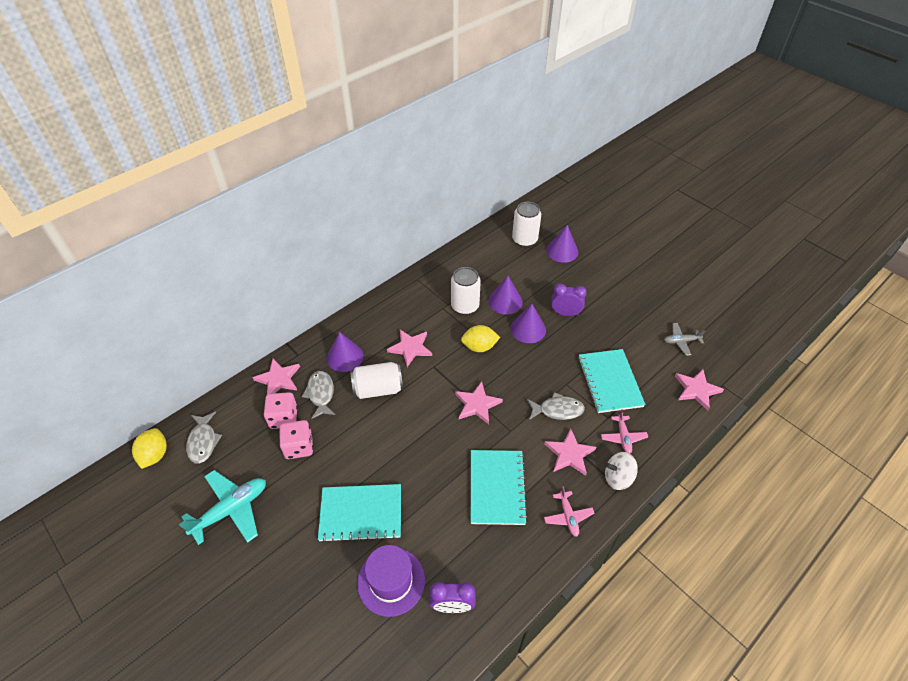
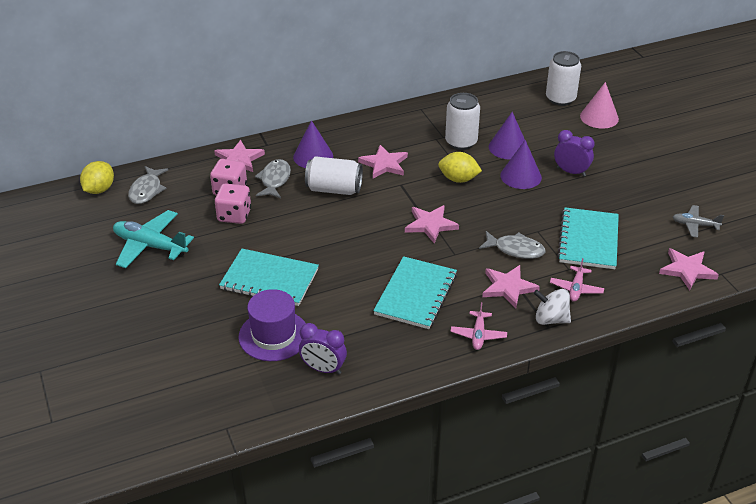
camera: 20 degrees right, 10 degrees down
(231, 510) = (150, 246): turquoise plane -> turquoise plane turned 135 degrees counterclockwise
(562, 251) = (599, 117): purple cone -> pink cone

